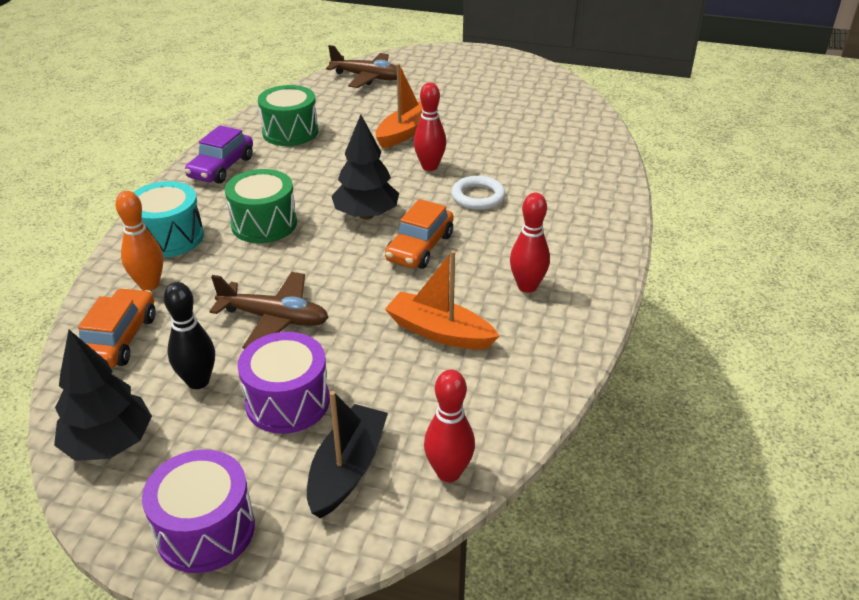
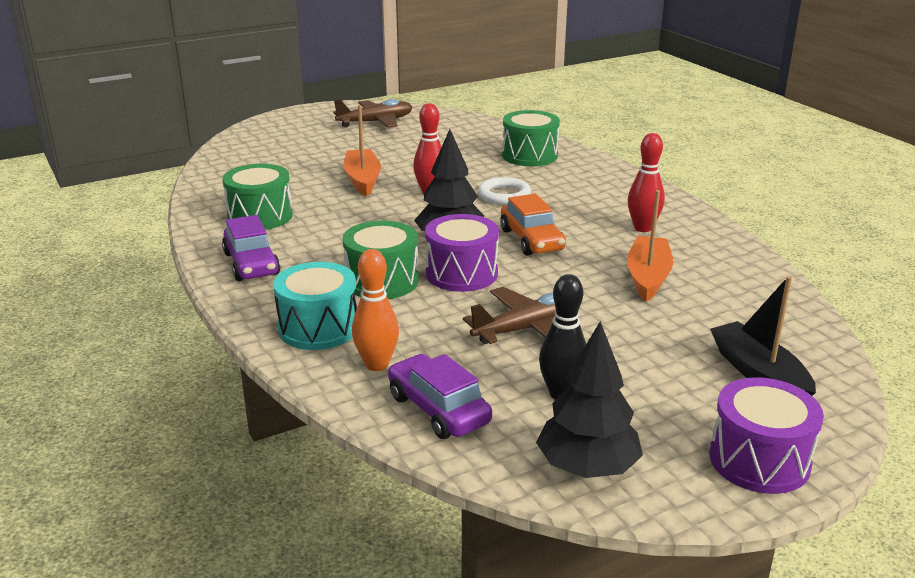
camera: 45 degrees left, 10 degrees down
(119, 339) = (438, 409): orange car -> purple car
(287, 402) = (646, 366): purple drum -> purple drum (461, 273)
(367, 77) = (245, 157): brown plane -> brown plane (376, 122)
(439, 332) = (648, 277): orange boat -> orange boat turned 120 degrees clockwise
(448, 472) = (808, 339): red bowling pin -> none
(572, 168) = (529, 155): none -> green drum

